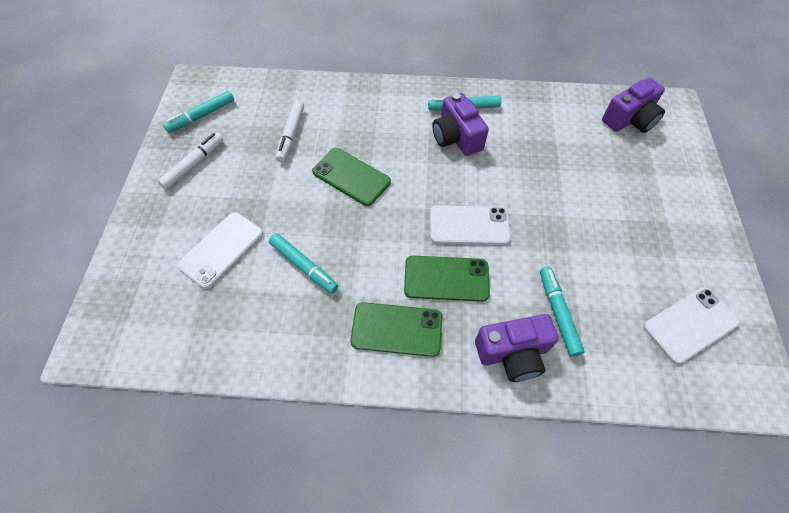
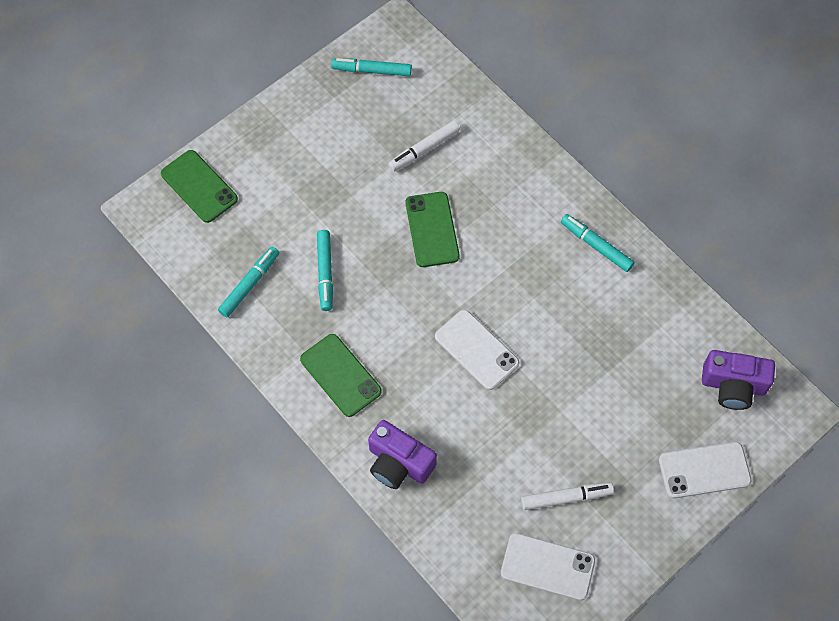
camera: 45 degrees right, 5 degrees up
(193, 164) = (325, 115): white marker -> white marker (565, 498)
(221, 249) = (282, 209): white phone -> white phone (704, 470)
(446, 278) = (413, 373): green phone -> green phone (199, 186)
(456, 137) = (556, 268): purple camera -> none
(558, 313) = (462, 469): turquoise marker -> turquoise marker (249, 285)

